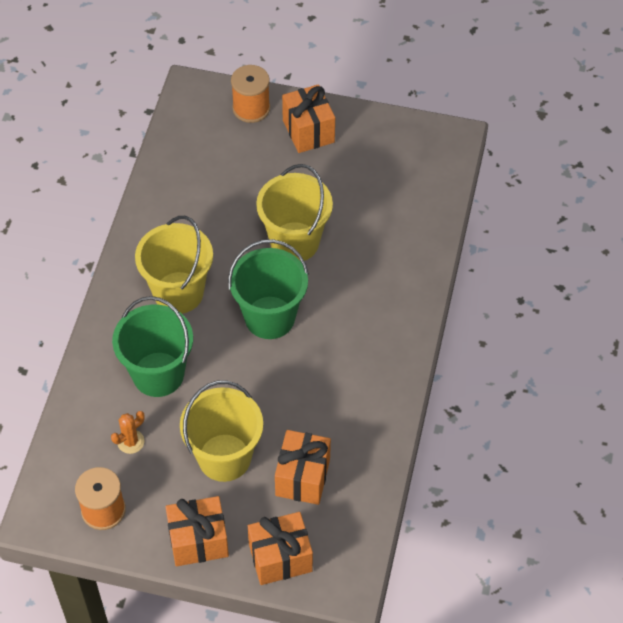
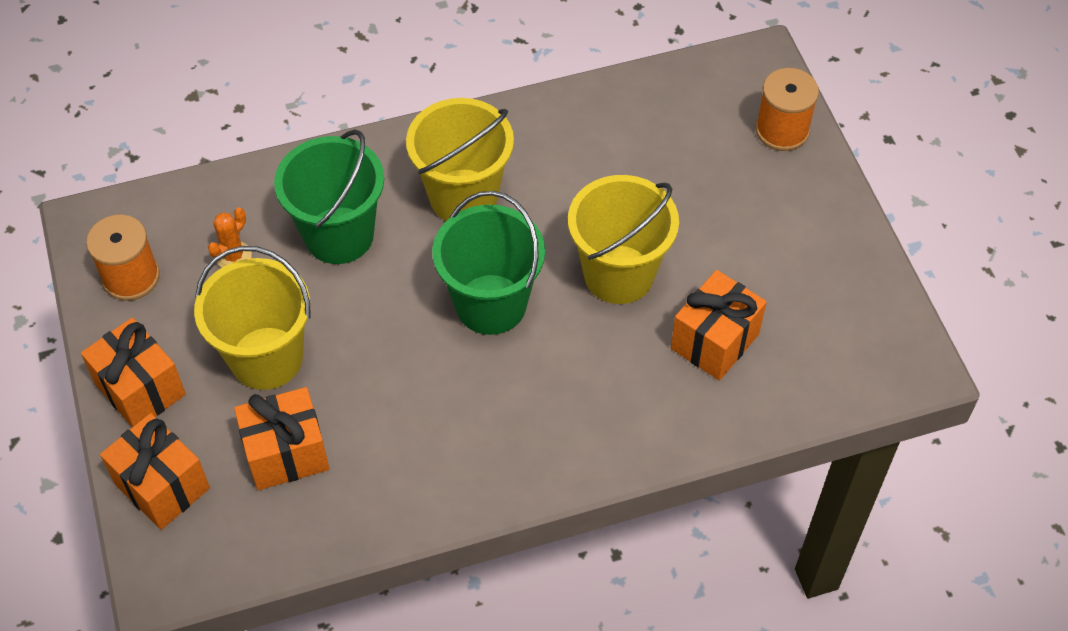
camera: 60 degrees right, 0 degrees up
(130, 442) = (233, 256): orange cactus -> orange cactus turned 75 degrees counterclockwise
(308, 131) = (796, 204): orange gift -> orange gift (714, 341)

